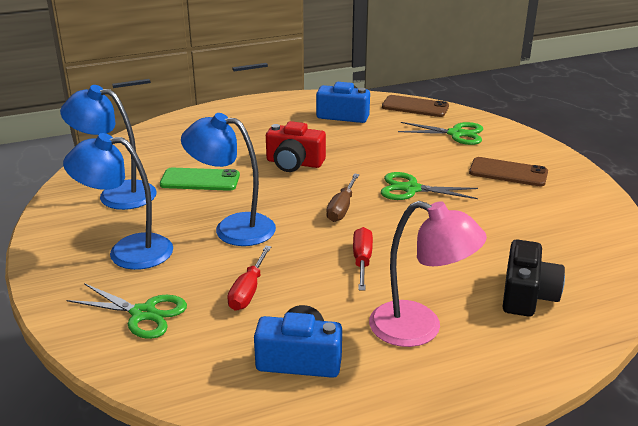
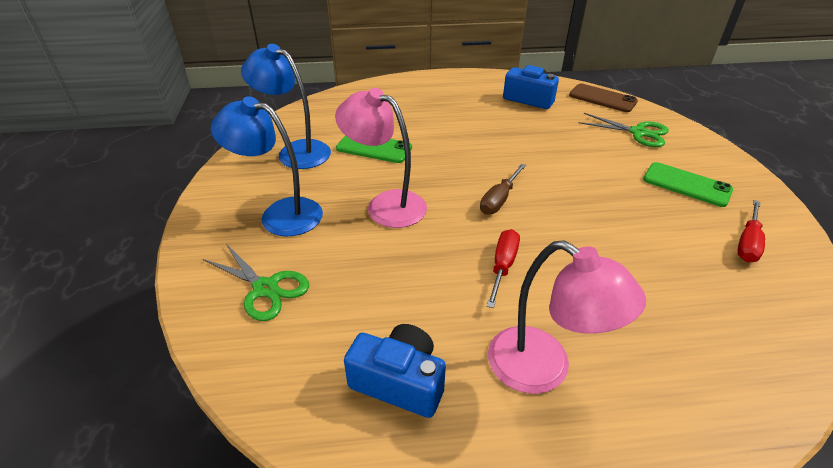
camera: 15 degrees right, 10 degrees up
(233, 228) = (386, 204): blue lamp -> pink lamp
(248, 291) = (375, 281): red screwdriver -> red screwdriver (747, 243)
(294, 163) = (467, 142): red camera -> none
(411, 189) = (577, 188): green scissors -> none
(508, 172) = (686, 185): brown phone -> green phone
(527, 295) = (682, 349): black camera -> none

